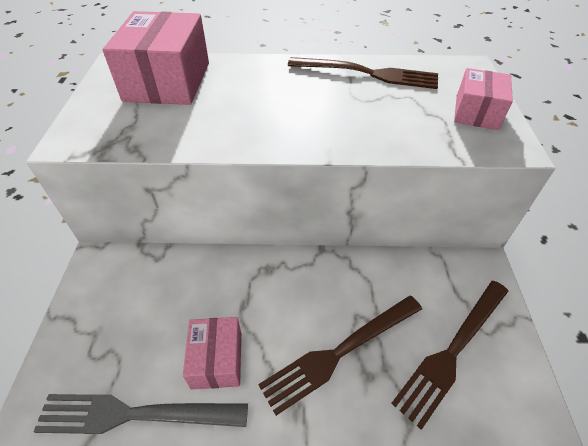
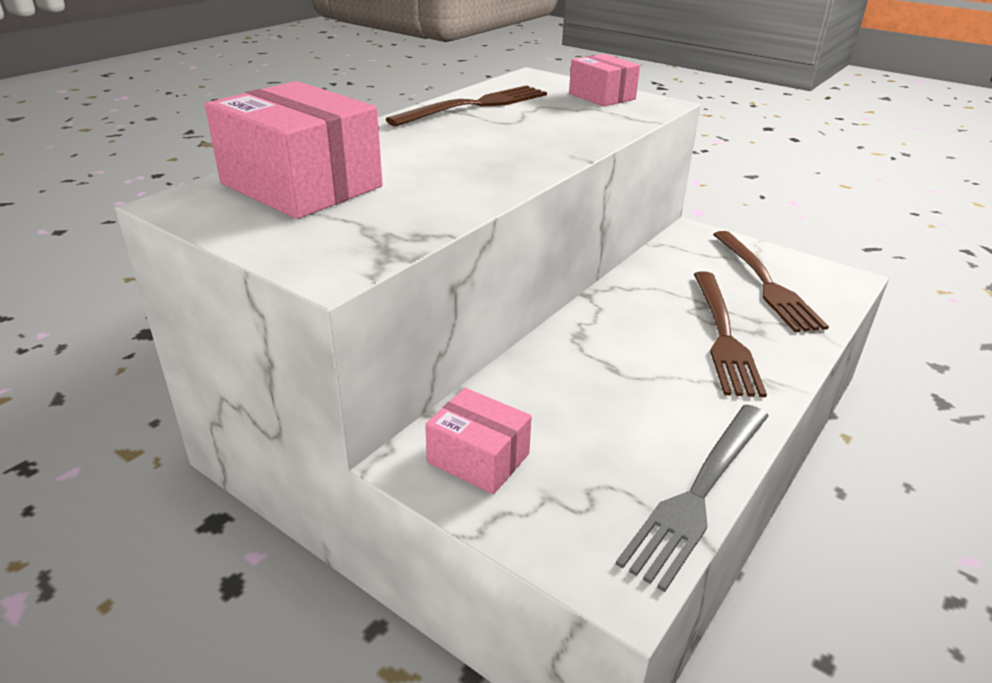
camera: 55 degrees left, 15 degrees down
(217, 360) = (672, 410): pink box -> pink box (478, 458)

